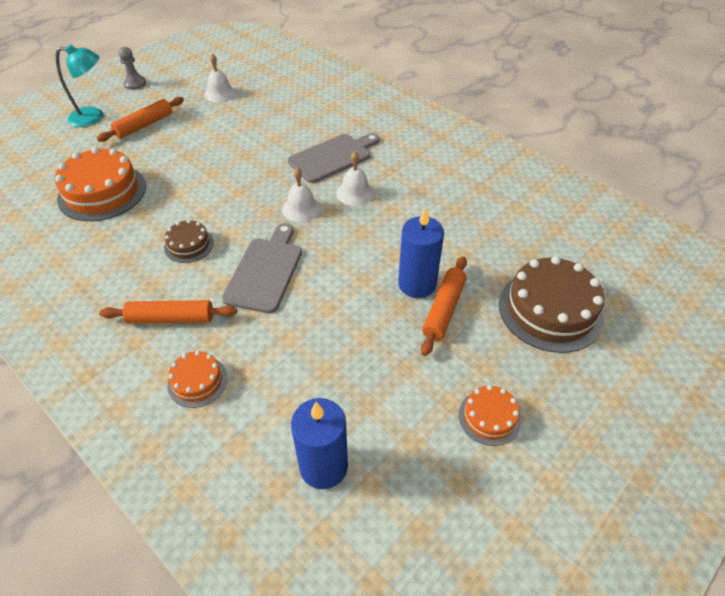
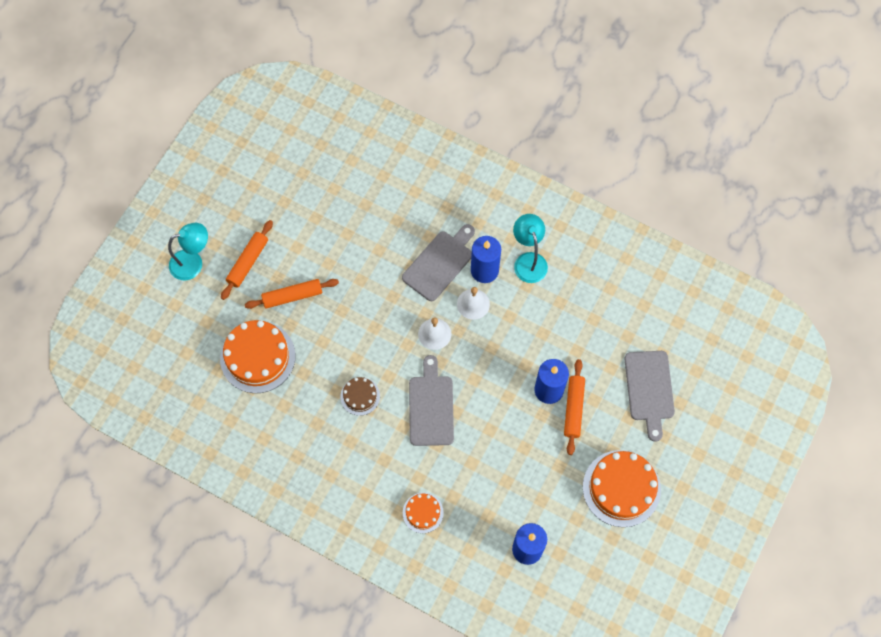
camera: 15 degrees left, 20 degrees up
(135, 84) = (205, 202): grey pawn -> none
(171, 318) = (380, 467): orange rolling pin -> orange rolling pin (292, 296)
(220, 93) = (298, 197): white bell -> none
(378, 170) = (484, 270): none -> blue candle
(429, 171) = (528, 260): none -> turquoise lamp
(489, 417) = (621, 488): orange cake -> orange cake, size x1.91
(550, 310) = (649, 389): brown cake -> grey cutting board

